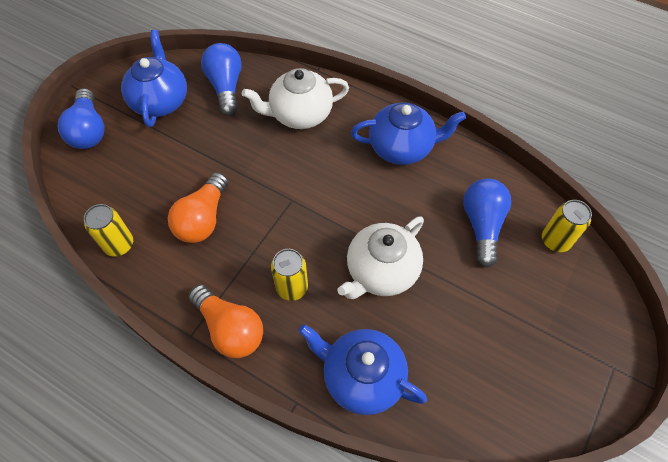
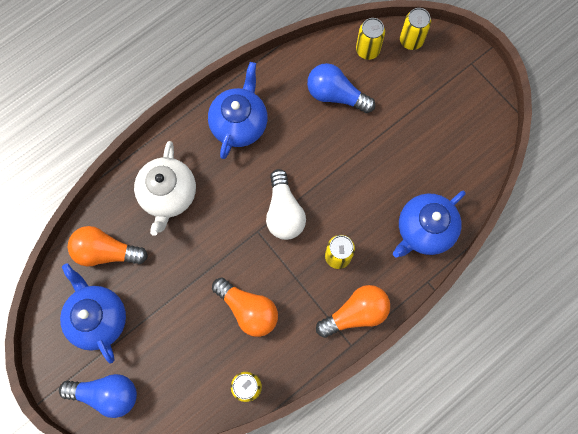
camera: 70 degrees left, 15 degrees up
(160, 101) = (98, 318): blue teapot -> blue teapot turned 45 degrees clockwise
(226, 87) = (106, 252): blue light bulb -> orange light bulb
(322, 218) = (284, 212): none -> white light bulb
(381, 271) = (348, 185): white teapot -> none
(597, 284) = (411, 40): none -> yellow can

